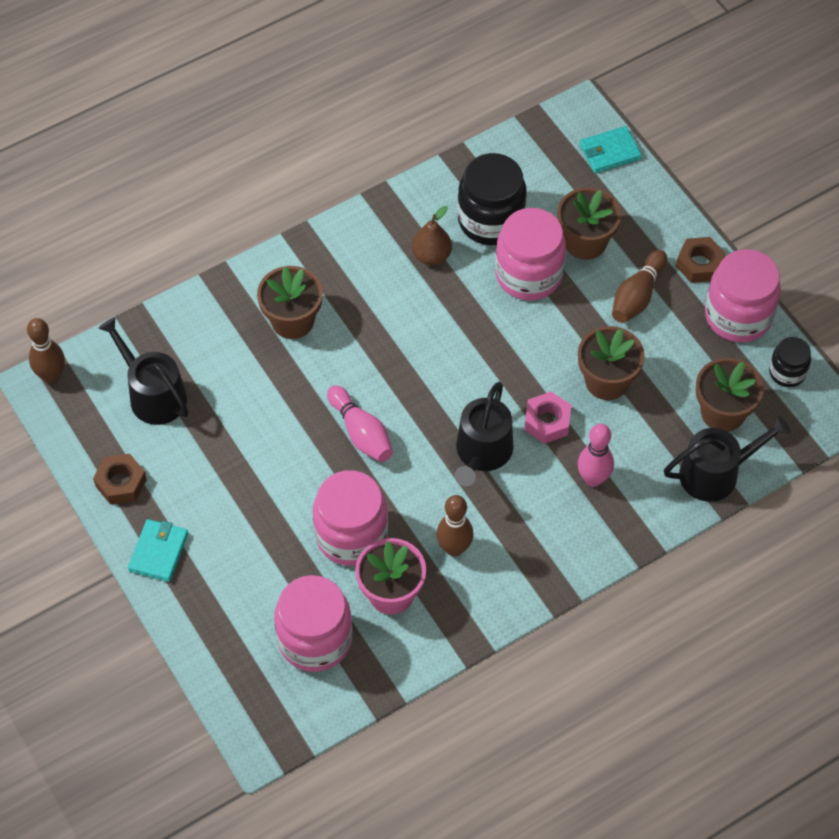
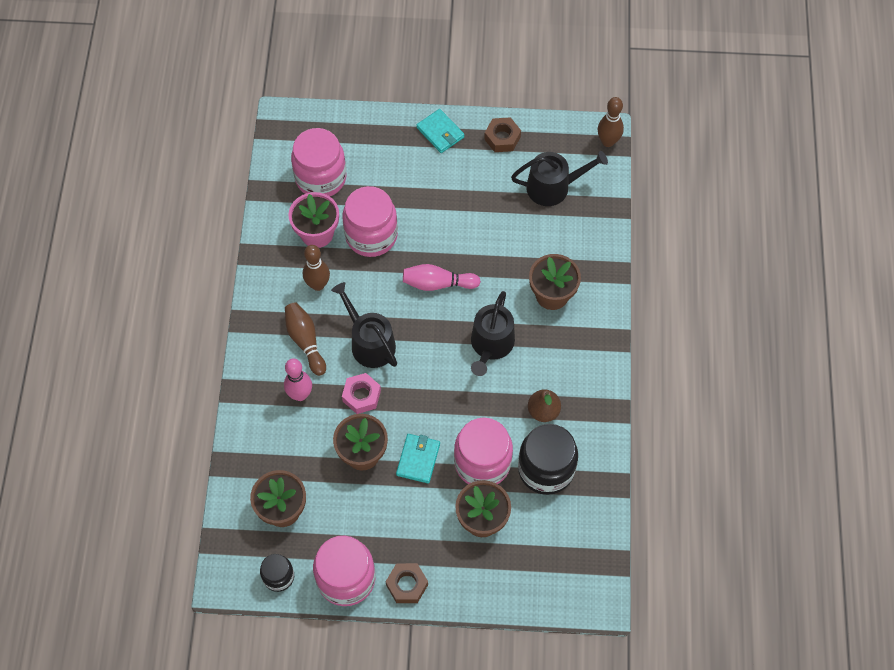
camera: 125 degrees right, 5 degrees up
(610, 152) = (549, 595): turquoise wallet -> turquoise wallet (418, 459)
(637, 296) = (412, 522): brown bowling pin -> brown bowling pin (305, 341)
(716, 473) = (244, 472): black watering can -> black watering can (491, 345)

